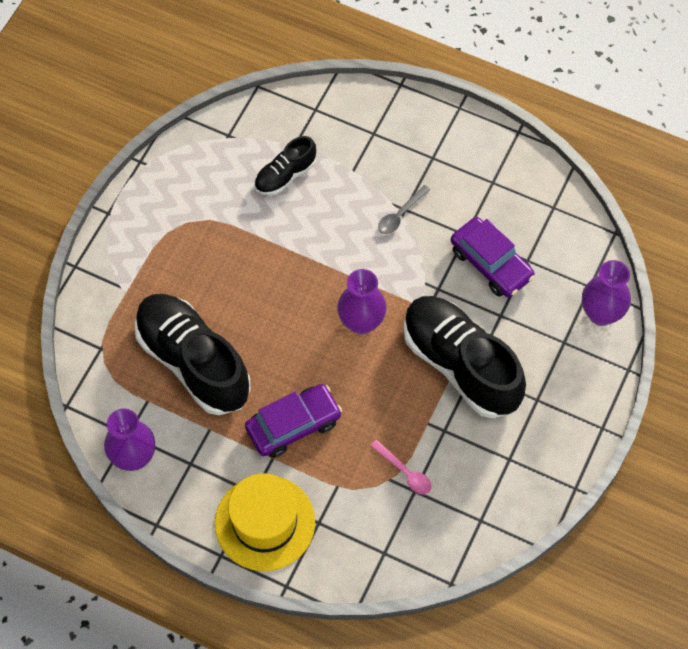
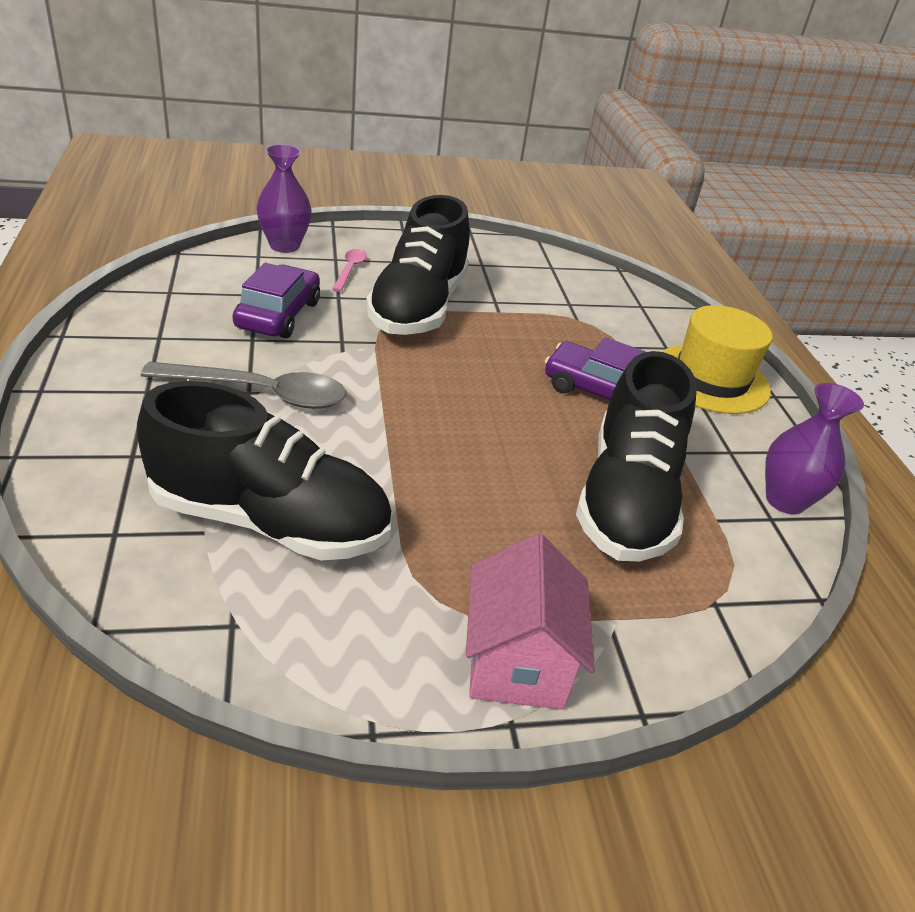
camera: 130 degrees left, 25 degrees down
(133, 233) = (517, 662): none -> pink house
(285, 175) = (270, 520): black shoe -> black shoe, size x1.99
(361, 322) = (435, 381): purple vase -> none
(400, 214) = (260, 393): grey spoon -> grey spoon, size x1.96
(405, 472) = (560, 312): pink spoon -> pink spoon (350, 270)

